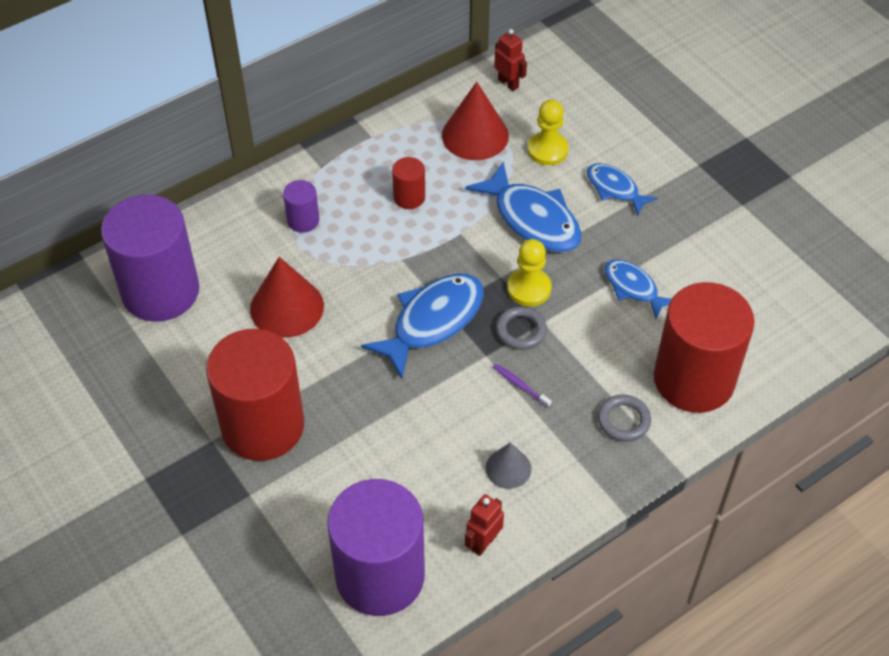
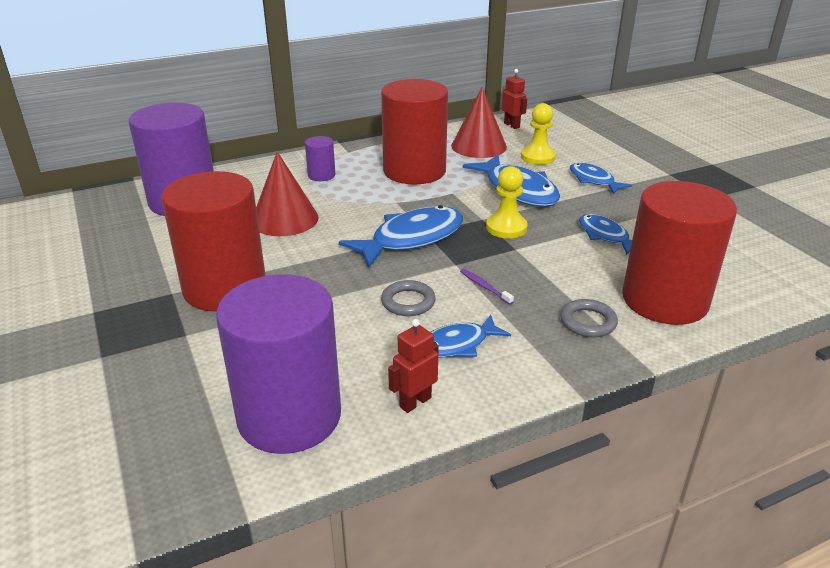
camera: 10 degrees right, 20 degrees down
(409, 197) = (414, 171): red cylinder -> red cylinder, size x2.31
(508, 468) = (458, 344): grey cone -> blue fish
(521, 330) = (493, 252): grey ring -> grey ring (408, 302)

